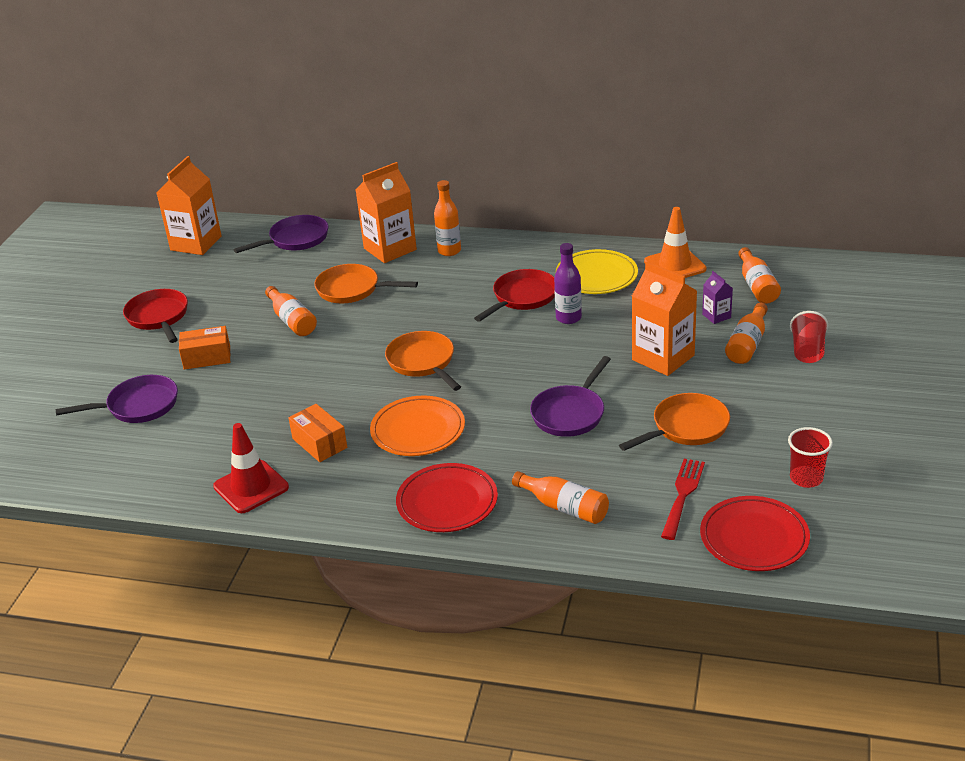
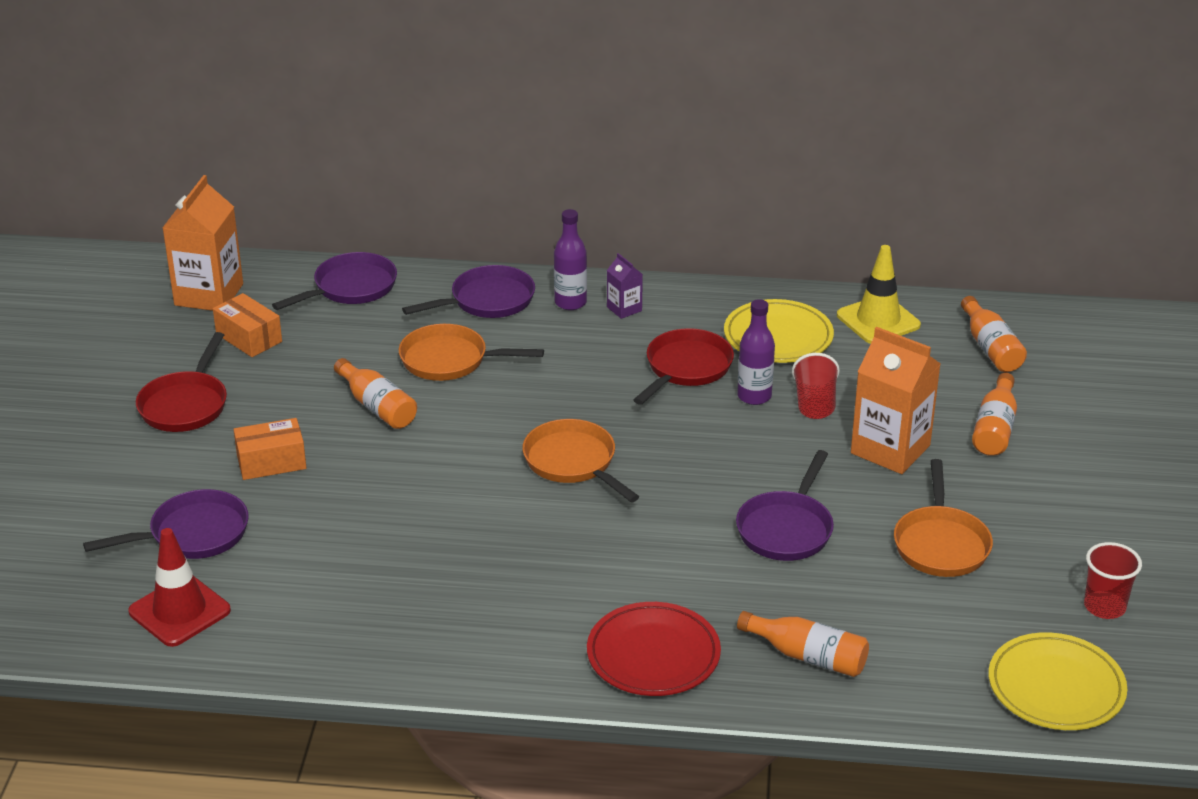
camera: 10 degrees left, 0 degrees up
(158, 317) = (185, 405): red pan -> red pan turned 135 degrees counterclockwise
(251, 487) = (383, 643): red traffic cone -> red traffic cone (179, 611)
(319, 443) = (461, 579): orange box -> orange box (249, 338)
(390, 249) = (487, 301): orange carton -> purple pan
(418, 430) = (590, 558): orange plate -> none
(449, 251) = (570, 303): orange bottle -> purple bottle
(675, 265) = (878, 320): orange traffic cone -> yellow traffic cone
(682, 495) = (955, 634): red fork -> none
(686, 427) = (940, 544): orange pan -> orange pan turned 135 degrees clockwise
(716, 316) = (947, 390): purple carton -> purple carton (624, 309)
(754, 538) = (1056, 687): red plate -> yellow plate
(807, 351) = (1073, 437): red cup -> red cup (814, 404)

